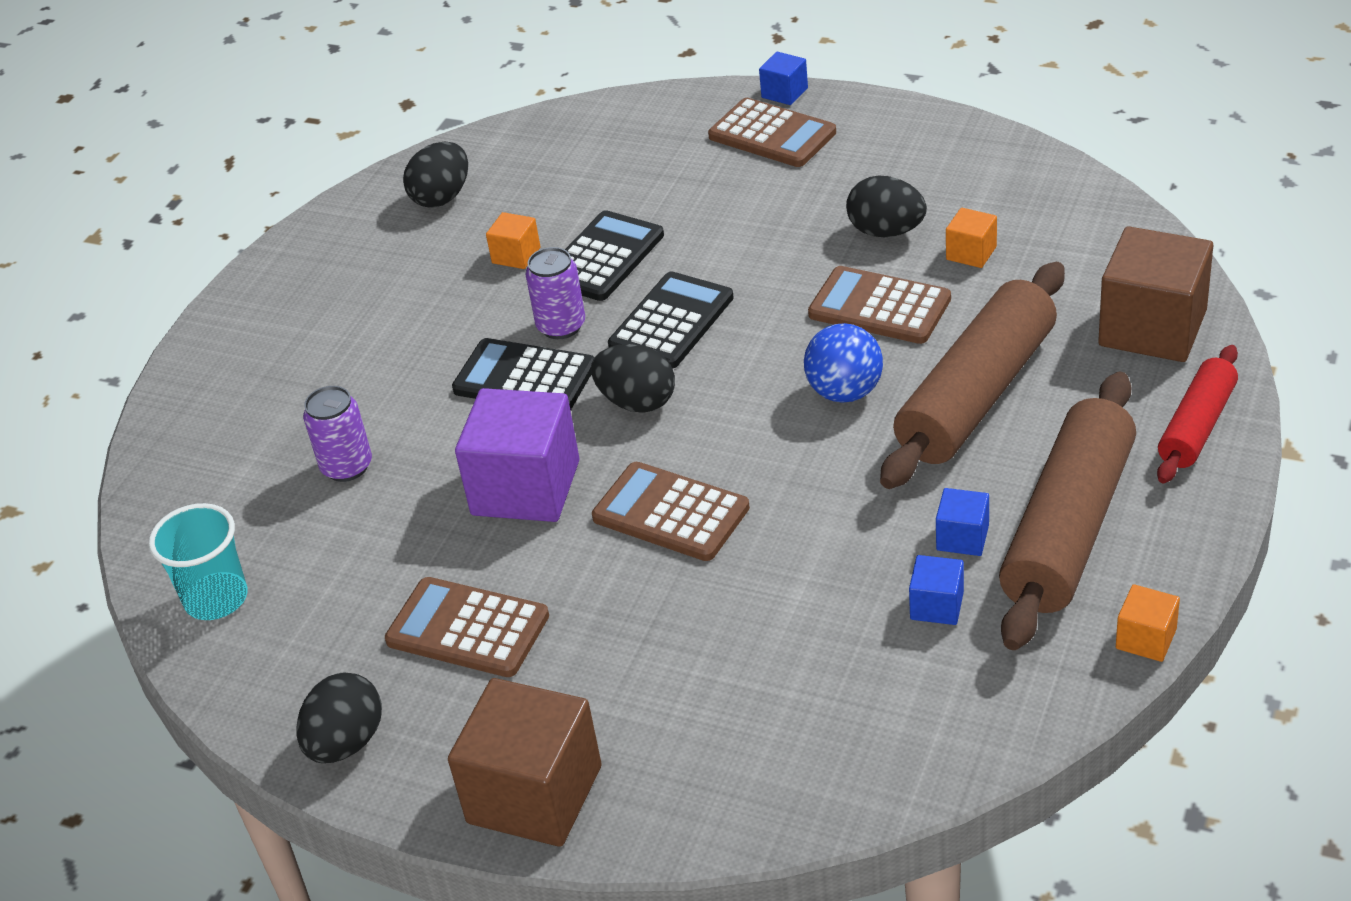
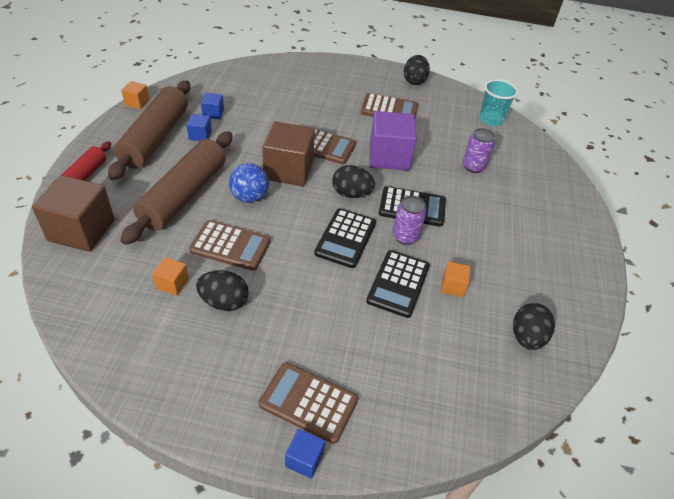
camera: 160 degrees right, 5 degrees up
(534, 794) = (346, 68): brown cube -> brown cube (288, 170)

